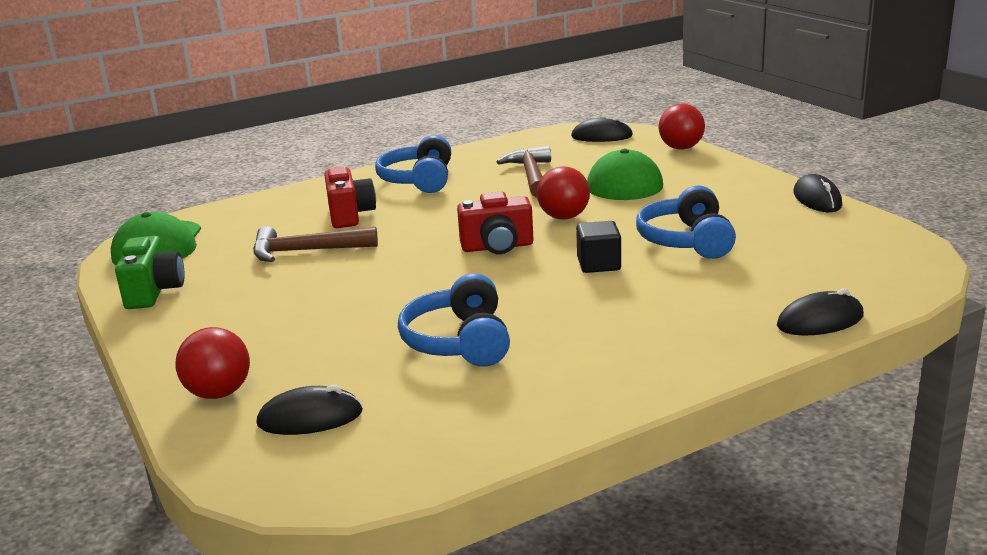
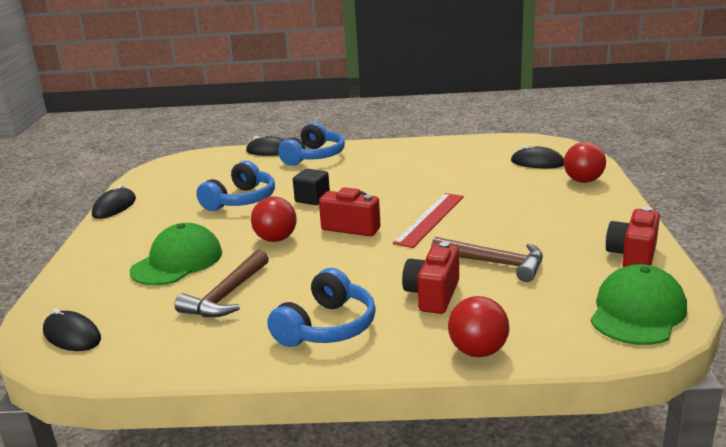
camera: 150 degrees left, 0 degrees up
(154, 292) = (632, 256): green camera -> red camera
(415, 277) = (430, 219): none -> red ruler
(460, 342) = (439, 177): blue headphones -> blue headphones (314, 156)
(681, 148) = (61, 287): red ball -> red ball (478, 351)

